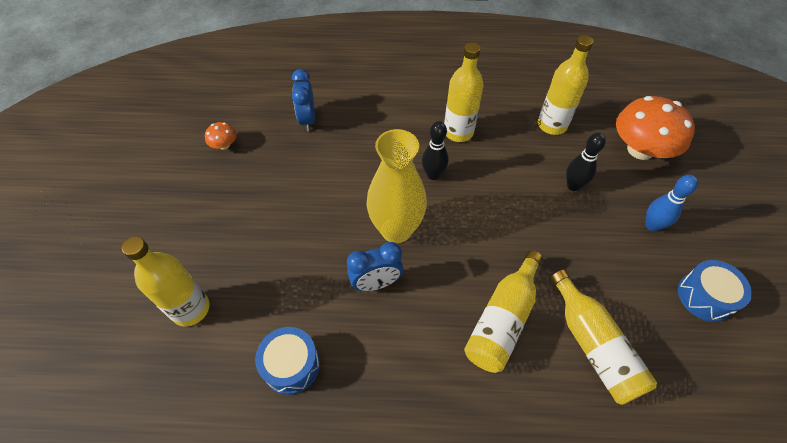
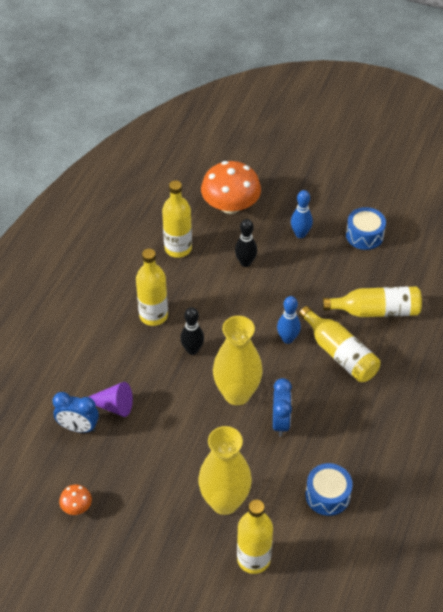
camera: 70 degrees left, 5 degrees down
(256, 259) = (224, 502): none -> yellow vase
(340, 136) = (113, 406): none -> purple cone
(493, 257) = (287, 339): none -> blue bowling pin

